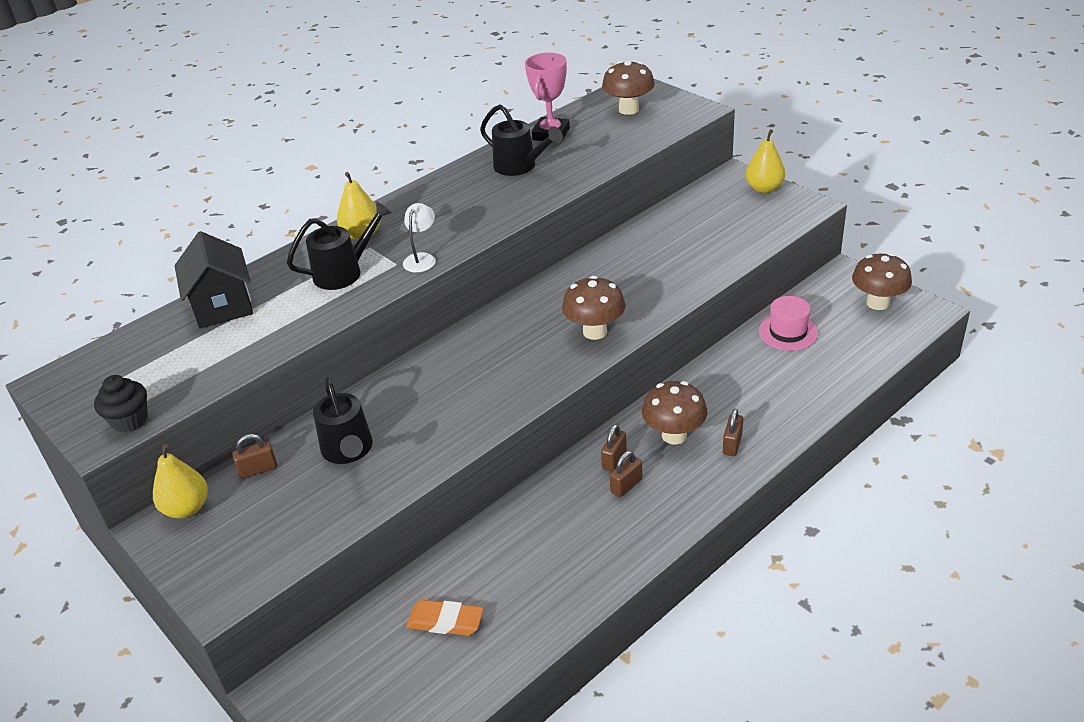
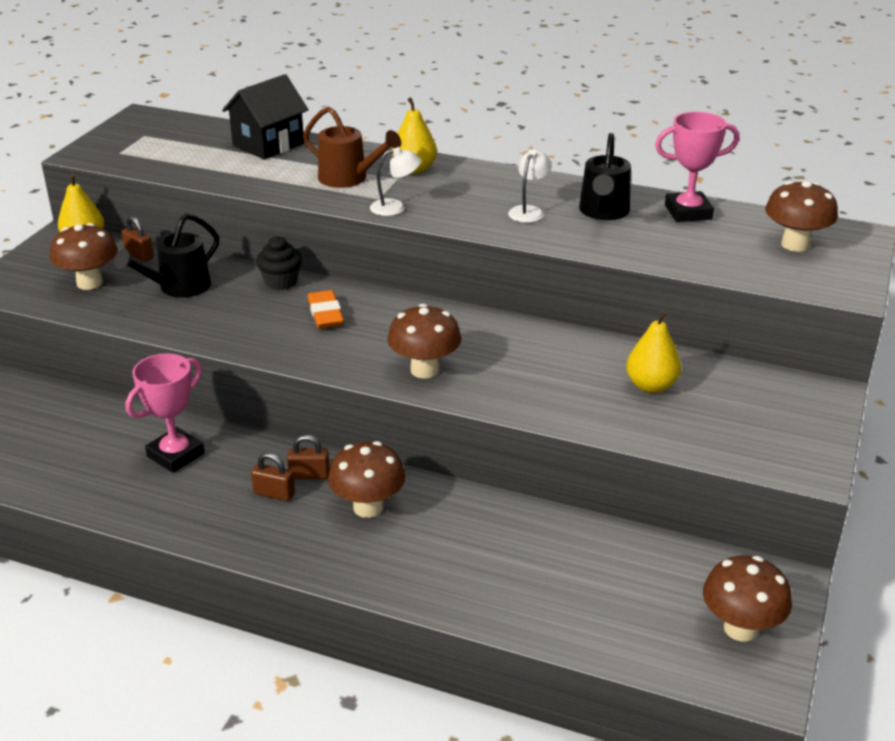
camera: 60 degrees right, 5 degrees down
(130, 420) = (107, 157): black cupcake -> black cupcake (281, 282)
(282, 515) = (89, 283): none -> brown mushroom
(345, 272) = (349, 179): black watering can -> brown watering can
(445, 621) = (60, 435): orange eraser -> orange eraser (325, 314)
(488, 197) = (529, 211): none -> white lamp
(533, 539) = (176, 455): none -> pink trophy
(732, 444) = (376, 555): brown padlock -> none
(764, 188) = (816, 423): yellow pear -> yellow pear (651, 386)
(788, 332) = (612, 555): pink hat -> none

